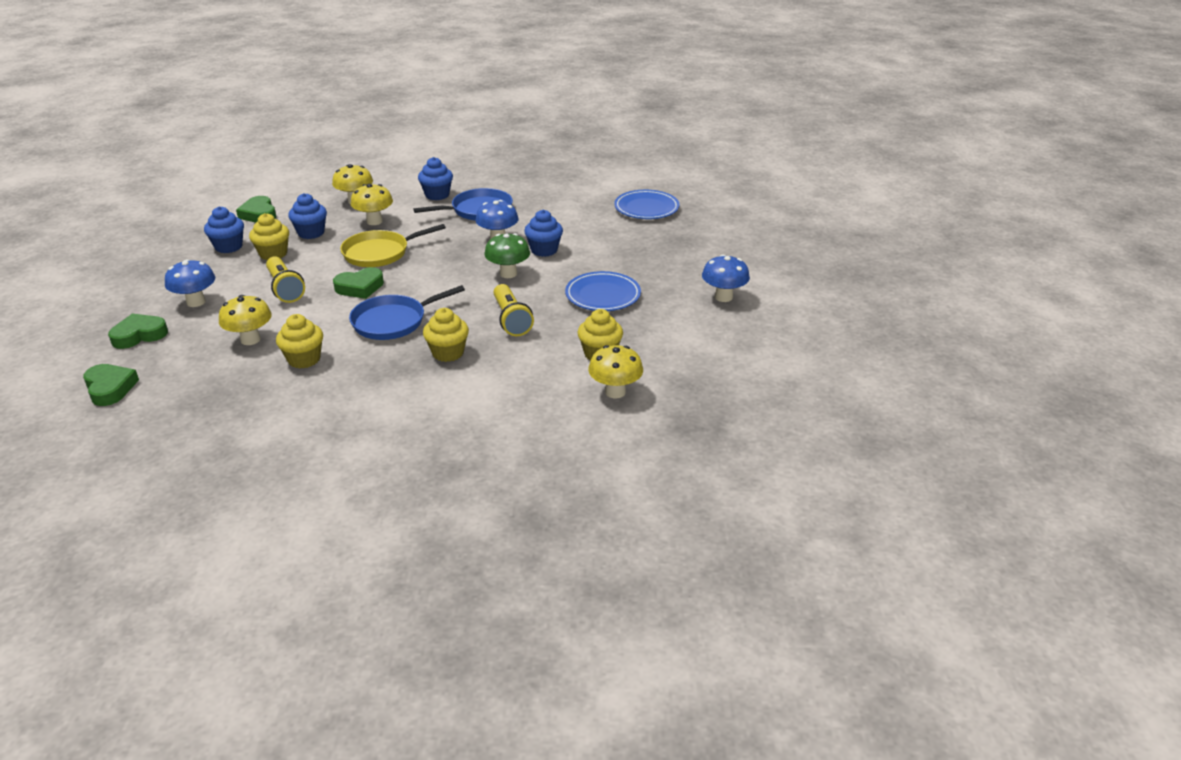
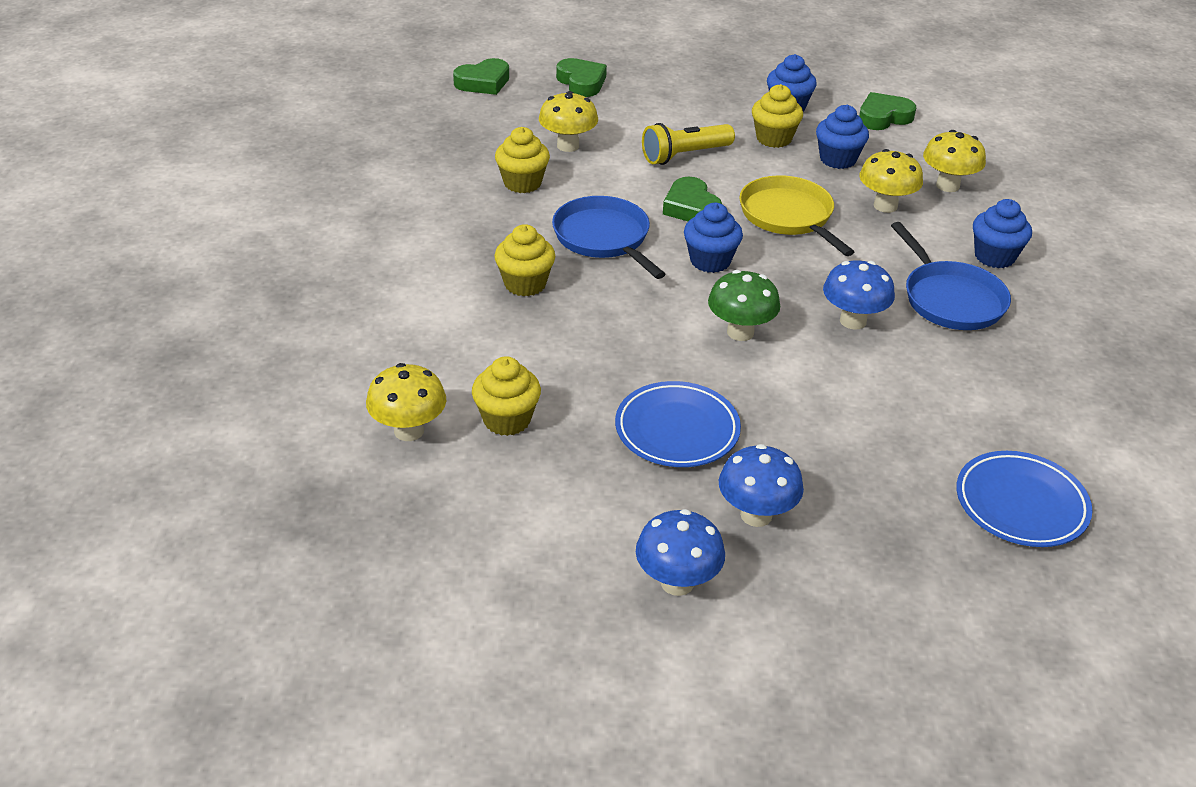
camera: 90 degrees right, 5 degrees up
(196, 302) = (651, 104): blue mushroom -> blue mushroom (756, 515)
(511, 320) = (605, 336): yellow flashlight -> none
(544, 250) = (823, 369): blue cupcake -> blue cupcake (710, 261)

